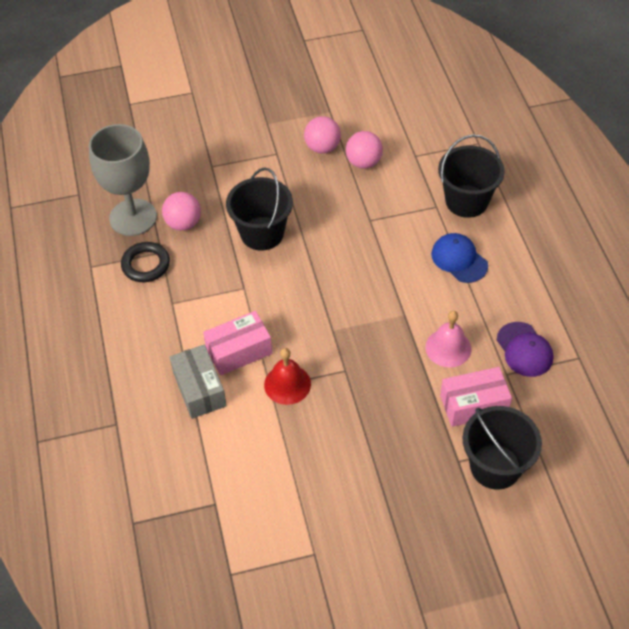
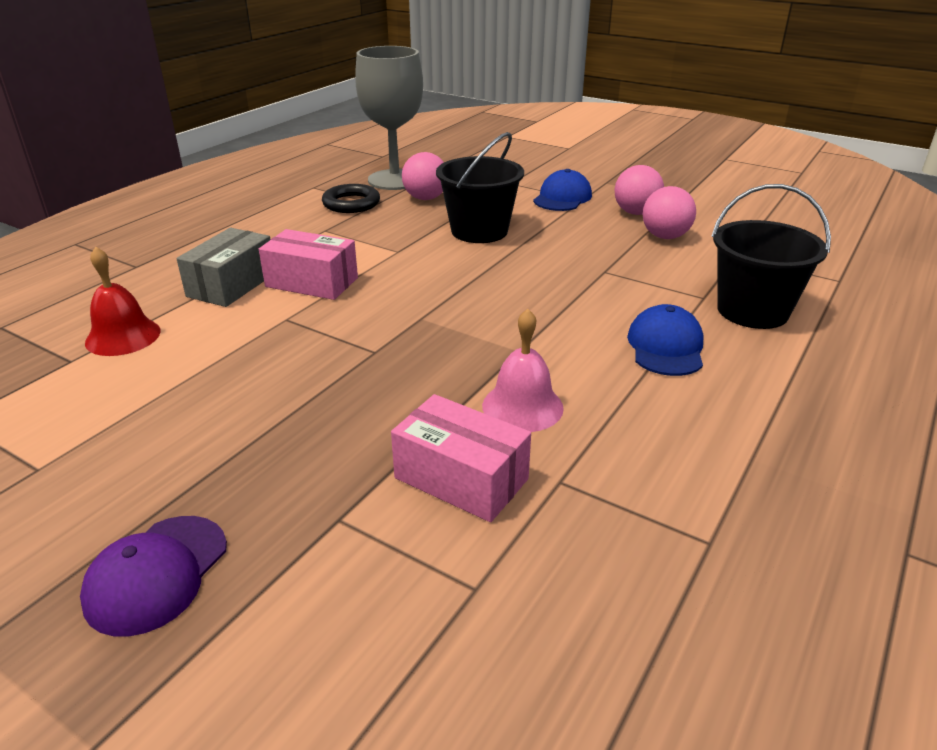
camera: 45 degrees right, 20 degrees down
(263, 161) = (562, 198): none -> blue cap
(287, 384) = (303, 326): red bell -> red bell (123, 336)
(495, 466) = (372, 566): black bucket -> none
(524, 350) = (628, 475): purple cap -> purple cap (157, 574)

